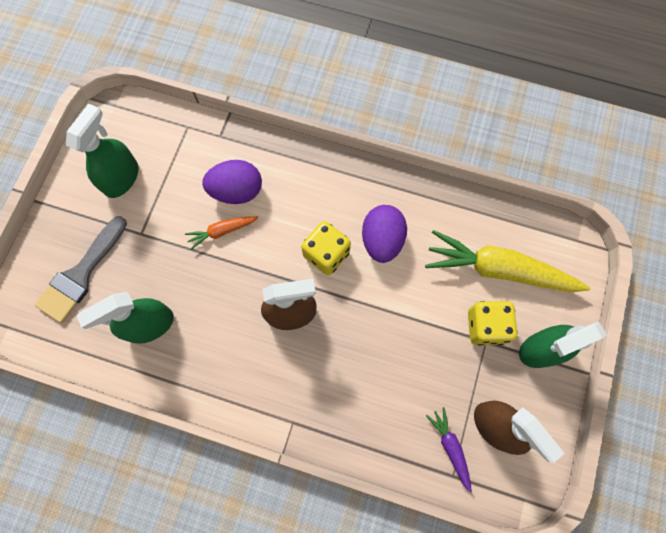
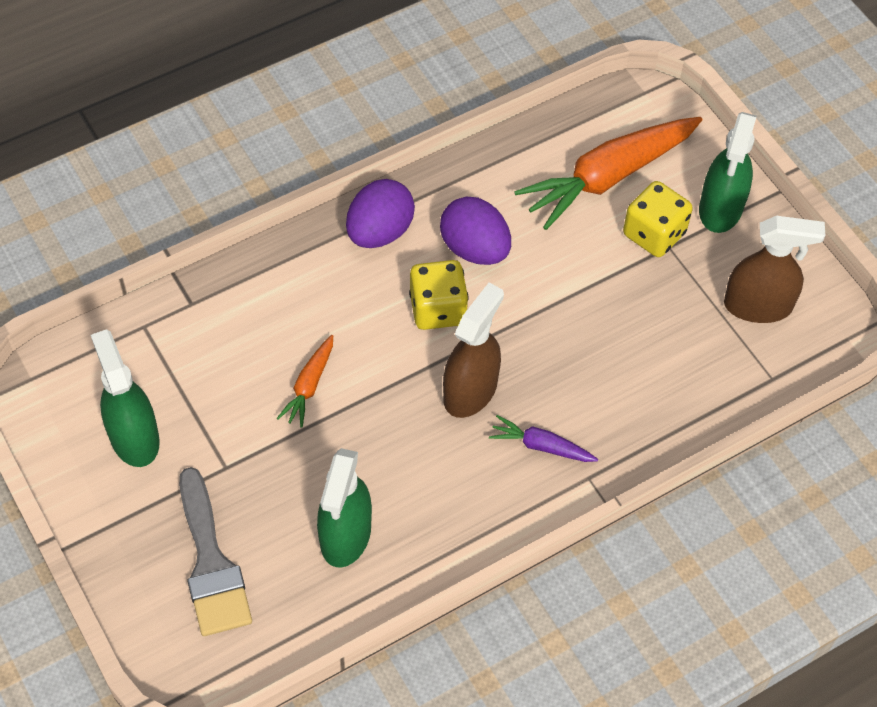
camera: 50 degrees left, 15 degrees down
(237, 191) = (276, 336): purple egg -> purple egg (379, 232)
(450, 447) = (742, 358): purple carrot -> purple carrot (541, 446)
(498, 269) = (608, 177): yellow carrot -> orange carrot

